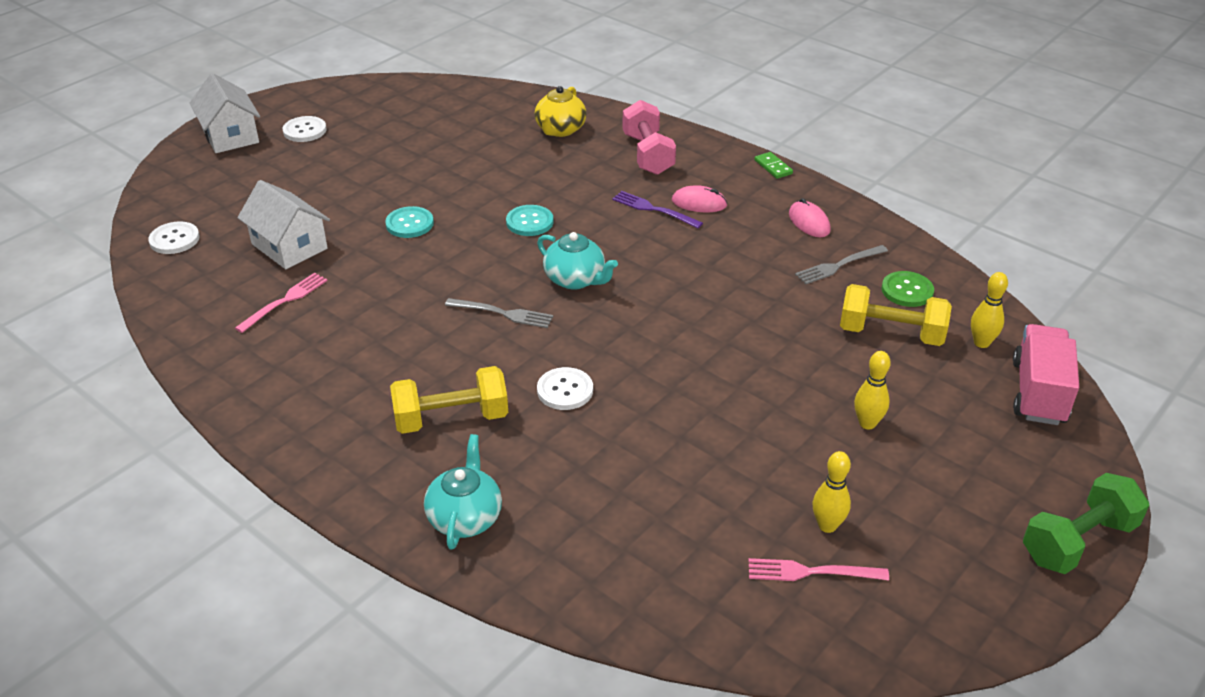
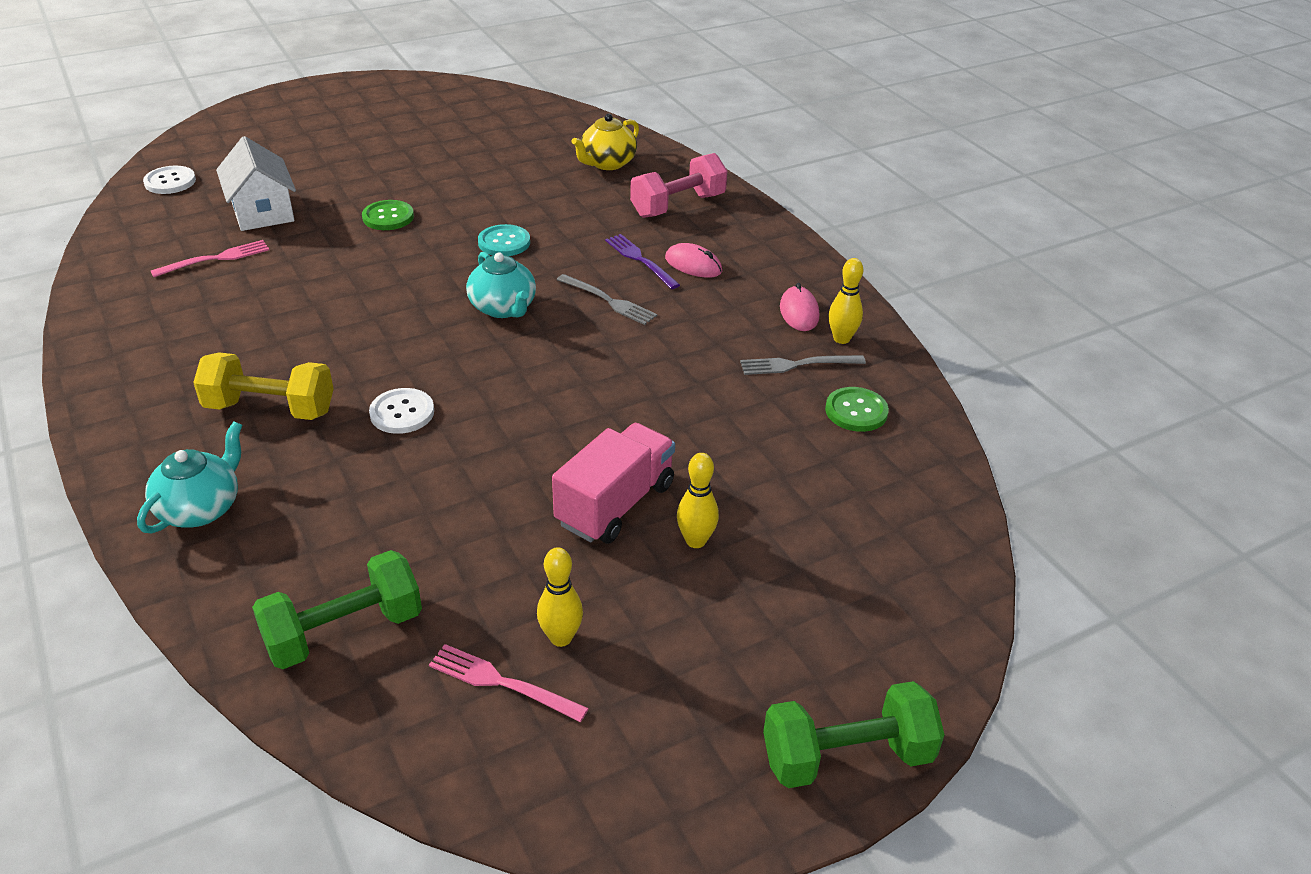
camera: 20 degrees right, 0 degrees up
(230, 136) = (296, 104): white house -> none
(305, 130) = (365, 113): white button -> none
(409, 224) = (388, 217): turquoise button -> green button
(503, 313) = (405, 322): grey fork -> grey fork (609, 301)
(648, 154) = (678, 205): pink dumbbell -> pink dumbbell turned 45 degrees clockwise
(664, 575) = (344, 631): none -> green dumbbell
(773, 167) = (804, 247): green domino -> none
(891, 333) = (800, 452): yellow dumbbell -> none
(981, 343) = (902, 491): yellow bowling pin -> yellow bowling pin (841, 339)
(1038, 392) = (930, 567): pink truck -> pink truck (615, 504)

